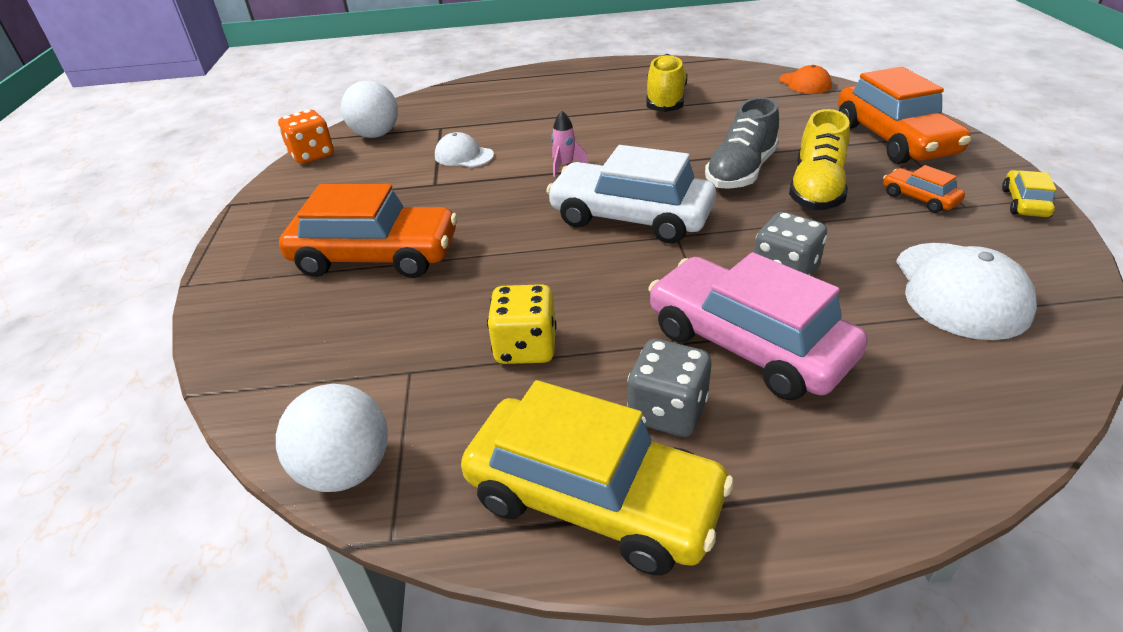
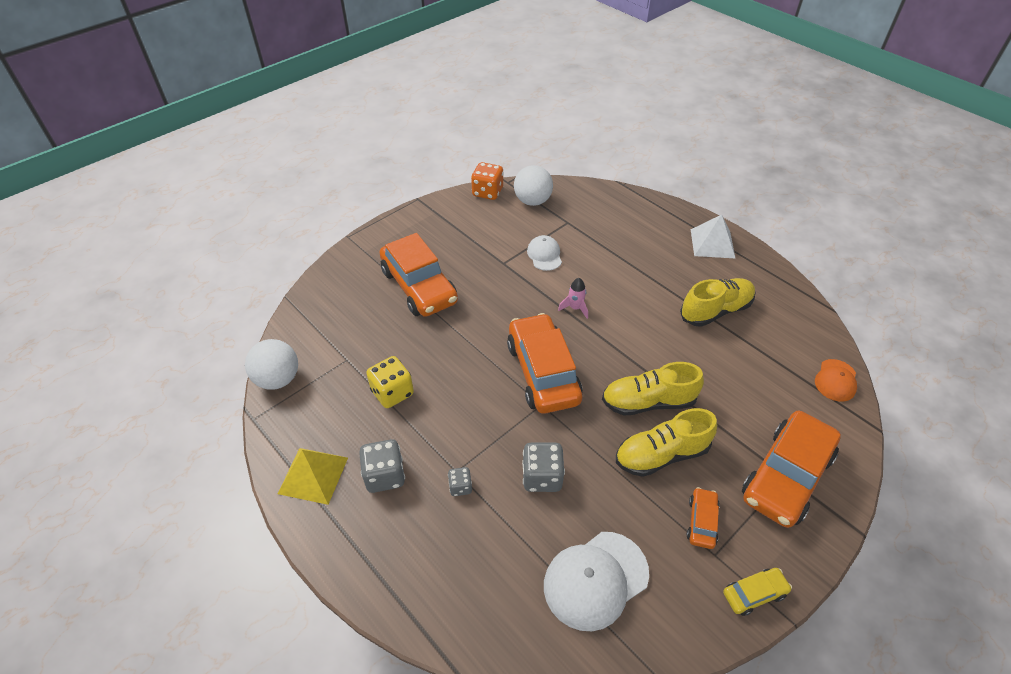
camera: 50 degrees right, 10 degrees up
(583, 74) = (712, 243): none -> white pyramid
(593, 499) = (313, 475): yellow car -> yellow pyramid
(630, 217) = (543, 372): white car -> orange car
(740, 172) = (648, 402): grey shoe -> yellow shoe
(747, 344) = (460, 487): pink car -> grey dice

